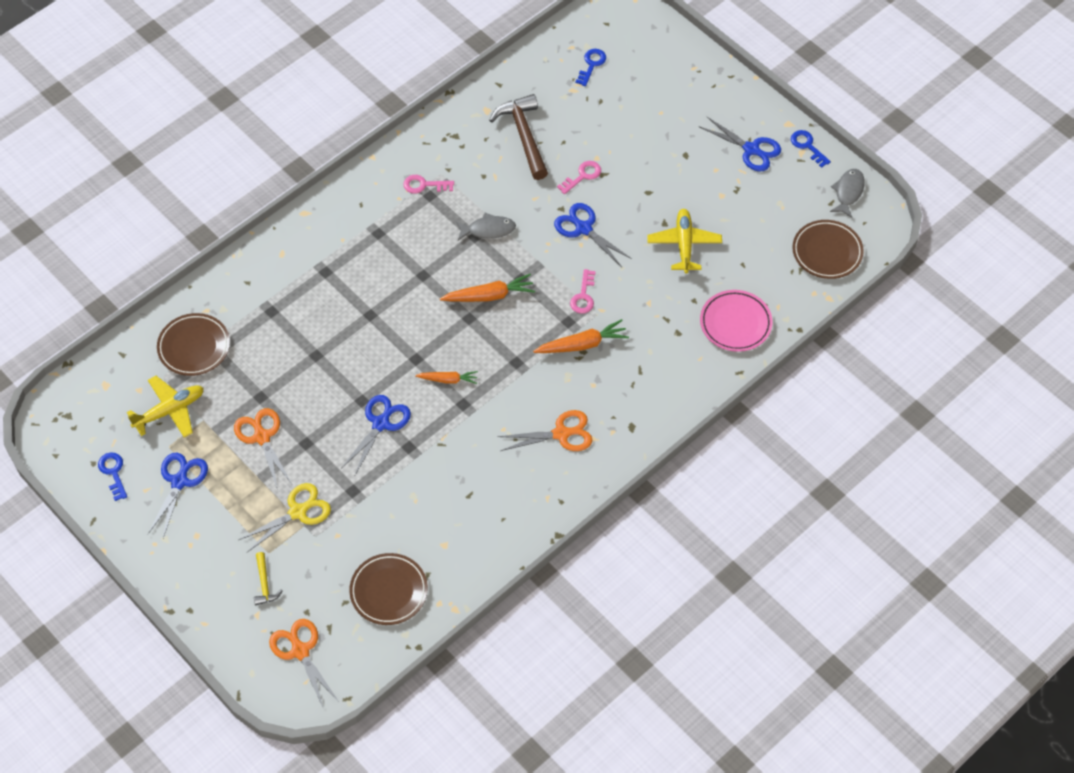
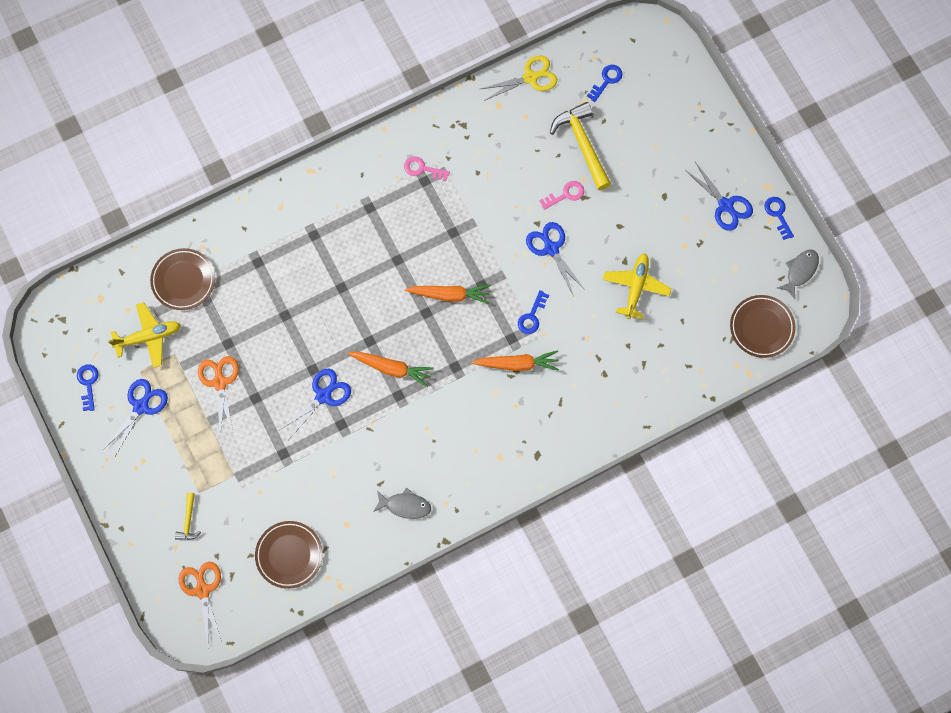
camera: 15 degrees right, 15 degrees up
(298, 511) = (233, 461): yellow scissors -> yellow scissors (531, 77)
(448, 380) = (392, 368): orange carrot -> orange carrot, size x1.56
(488, 230) = (466, 228): grey fish -> grey fish (405, 505)
(524, 136) = (525, 140): brown hammer -> none
(562, 433) = (475, 446): orange scissors -> none
(583, 296) = (532, 316): pink key -> blue key
(585, 126) = (583, 144): none -> yellow hammer
(735, 323) = (658, 378): pink plate -> none

